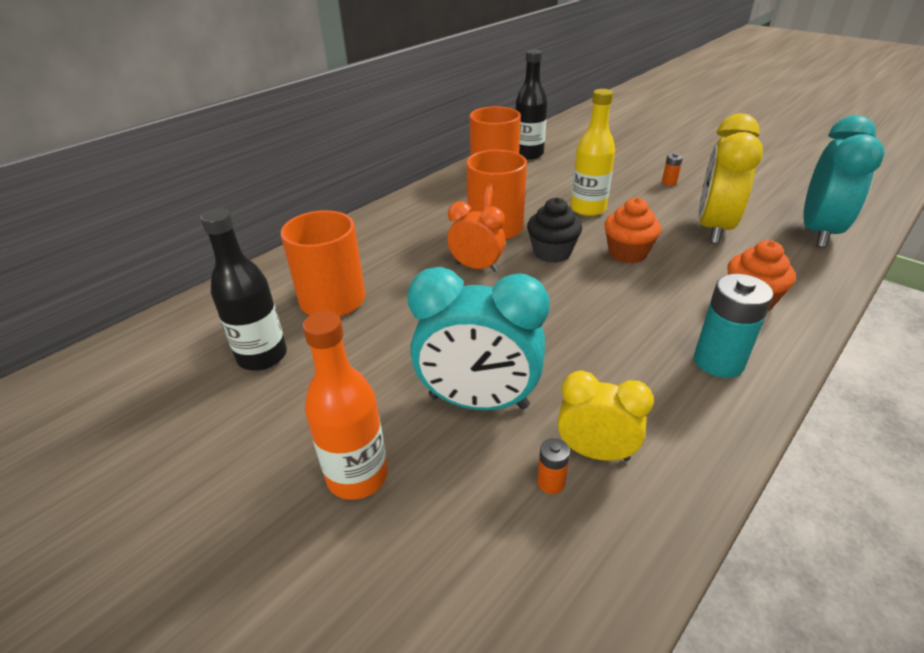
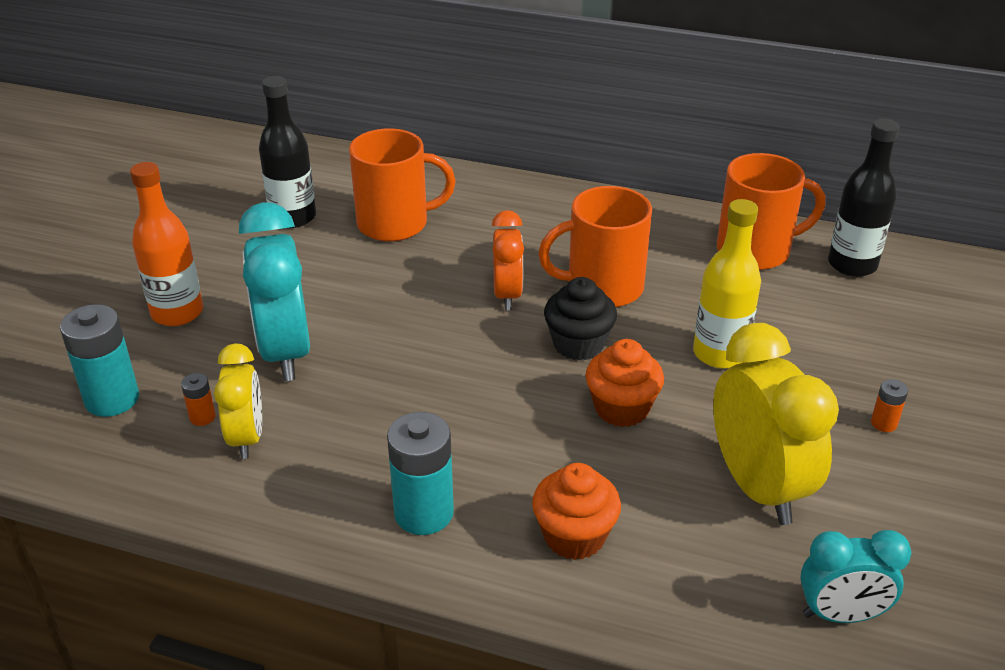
camera: 65 degrees right, 0 degrees up
(484, 565) = (112, 399): none -> turquoise battery
(713, 228) = (758, 487): yellow clock -> yellow clock turned 75 degrees clockwise
(818, 232) = (840, 614): turquoise clock -> turquoise clock, size x0.60

